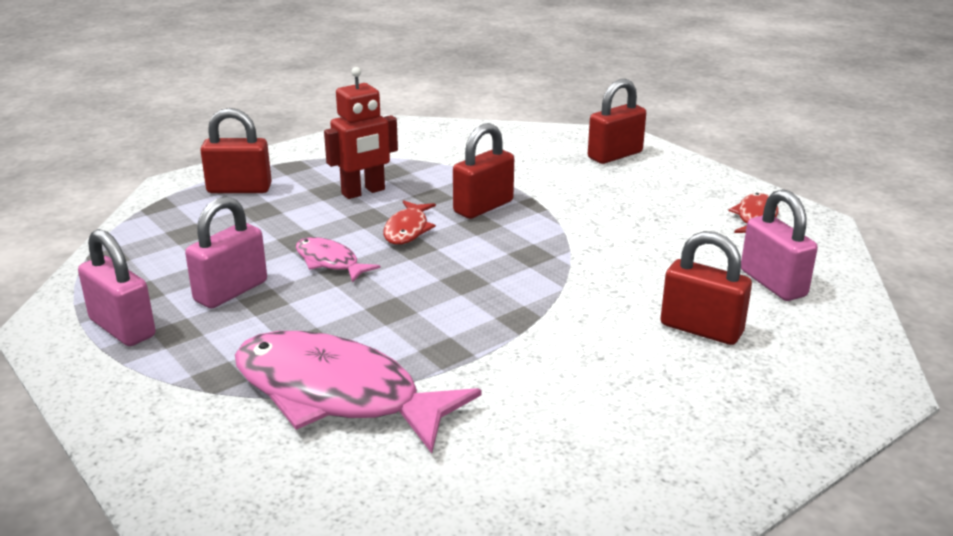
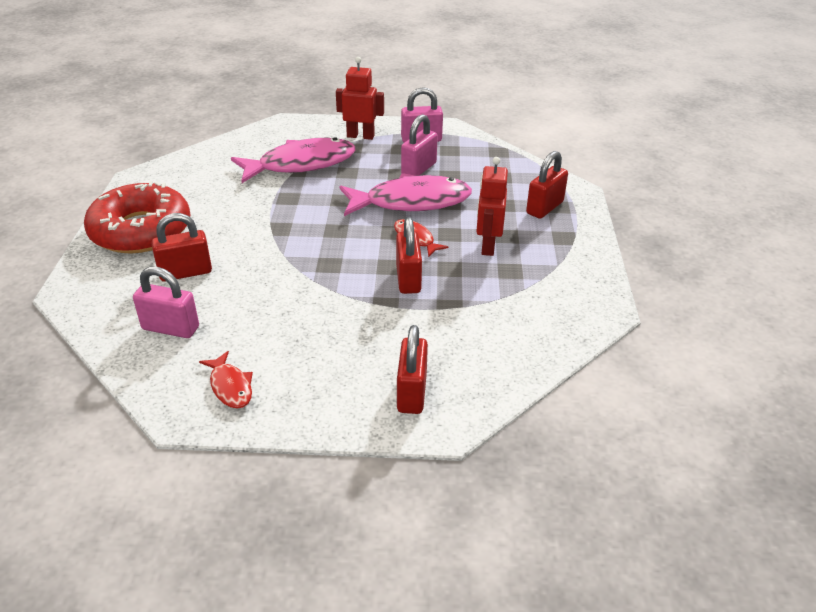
camera: 130 degrees right, 10 degrees up
(165, 389) = (360, 136): none -> red robot
(231, 291) = (418, 169): pink padlock -> pink padlock turned 45 degrees clockwise
(330, 262) = (411, 202): pink fish -> pink fish, size x2.12
(709, 424) = (141, 230): none -> red donut

